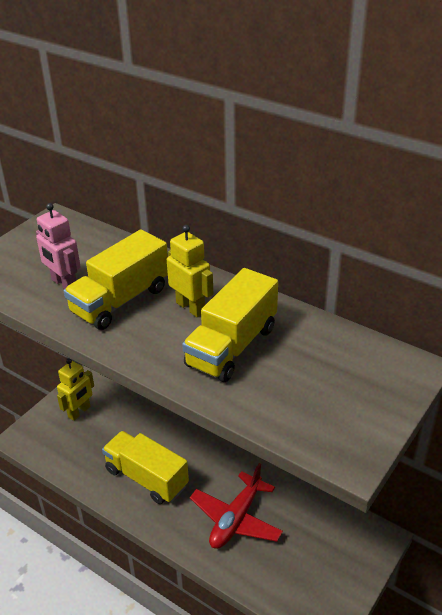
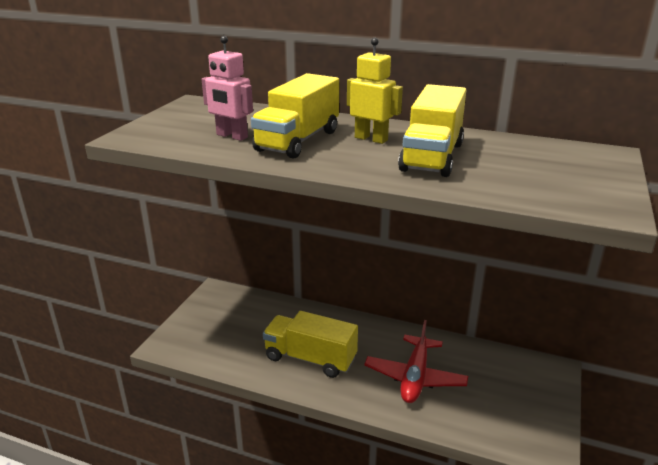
camera: 15 degrees left, 10 degrees down
(79, 412) = (218, 315): yellow robot -> none

